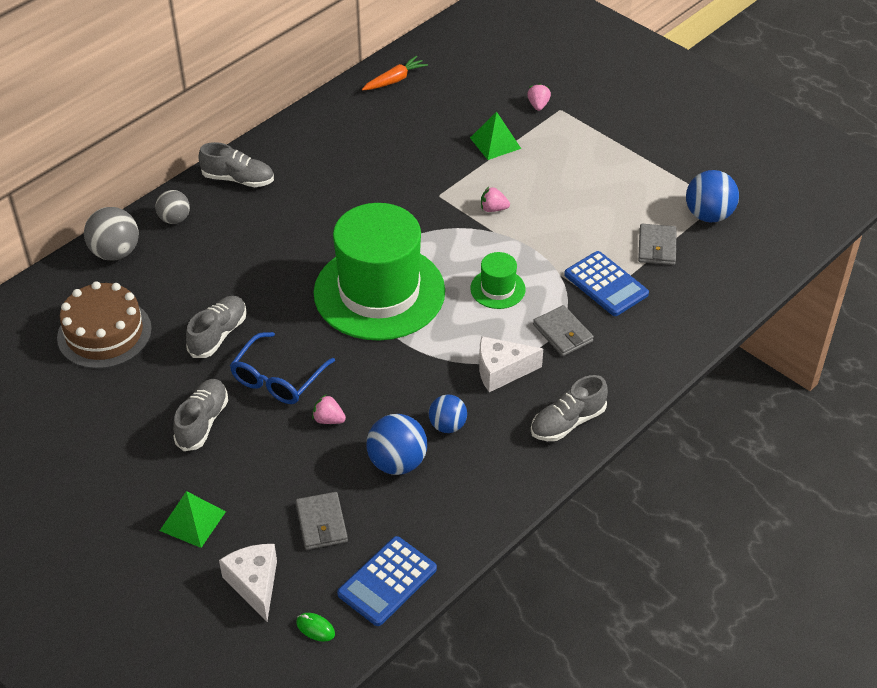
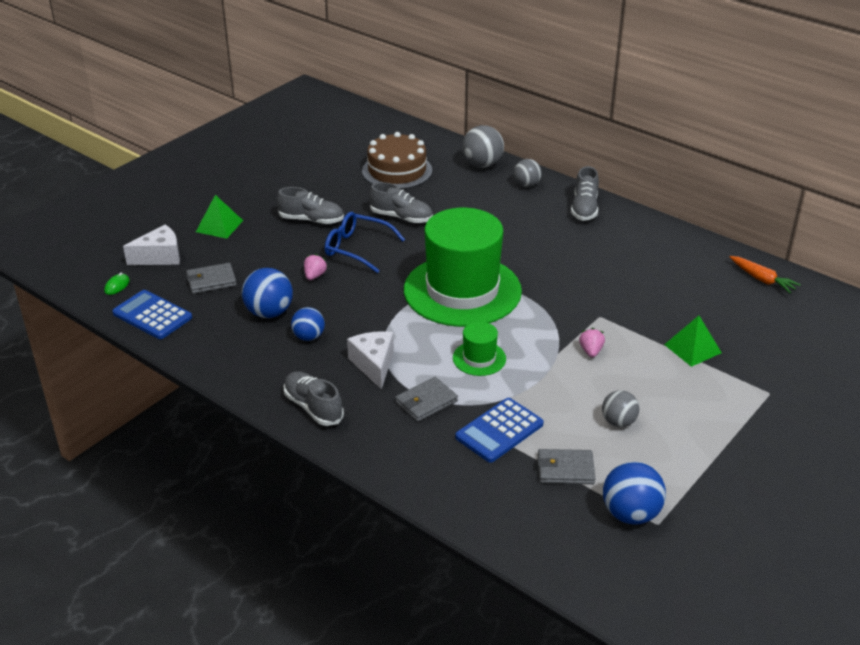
camera: 85 degrees right, 10 degrees down
(538, 105) = (769, 376): pink strawberry -> none
(595, 205) = (618, 422): none -> grey ball

